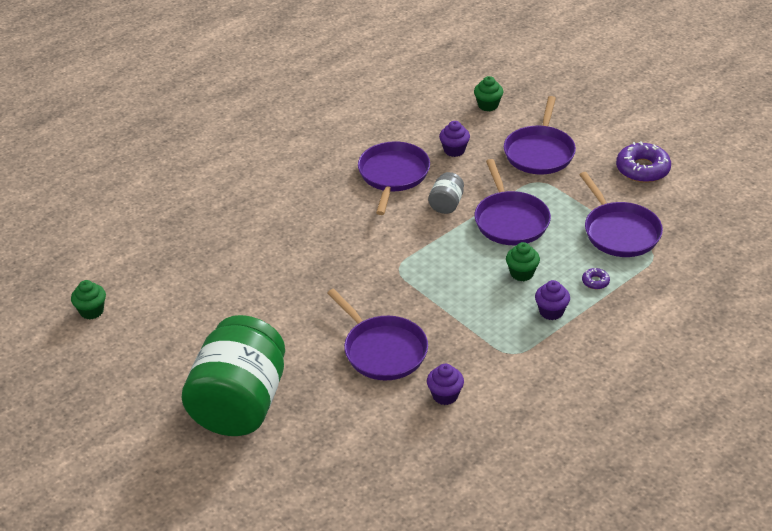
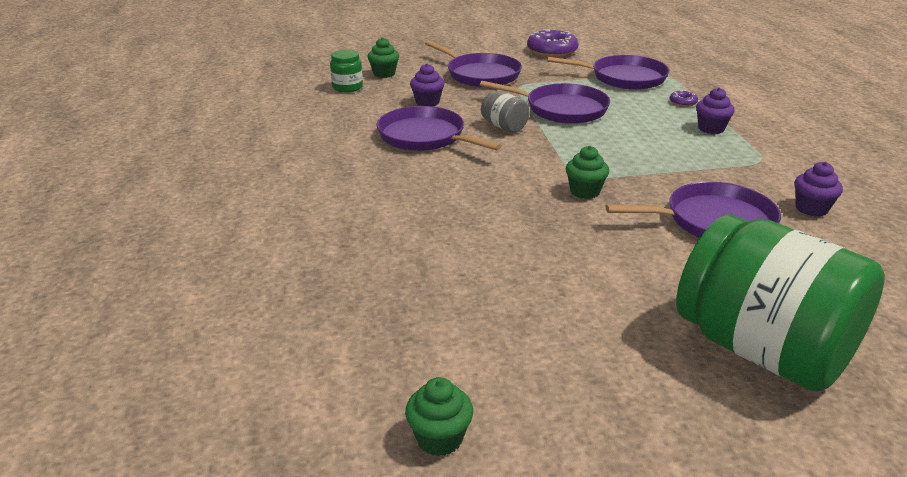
camera: 60 degrees left, 10 degrees down
(443, 101) = (347, 87): none -> green jar
(522, 273) = (644, 125): green cupcake -> green cupcake (585, 191)

